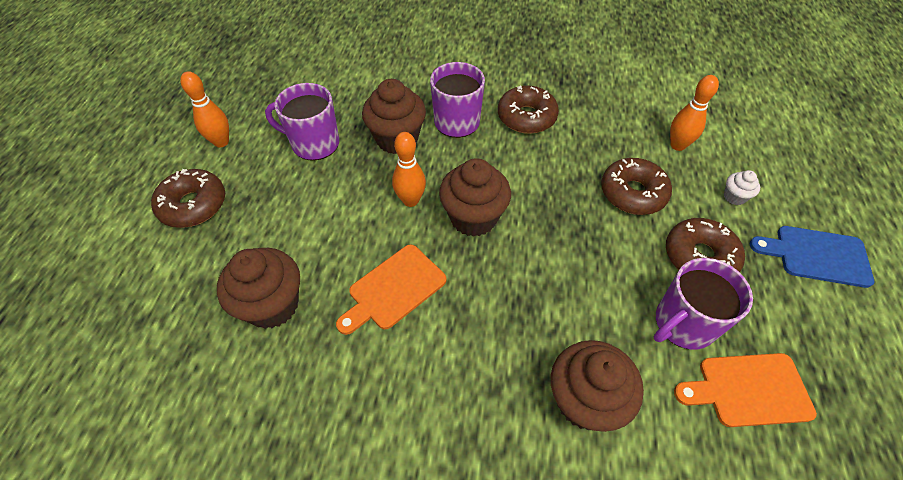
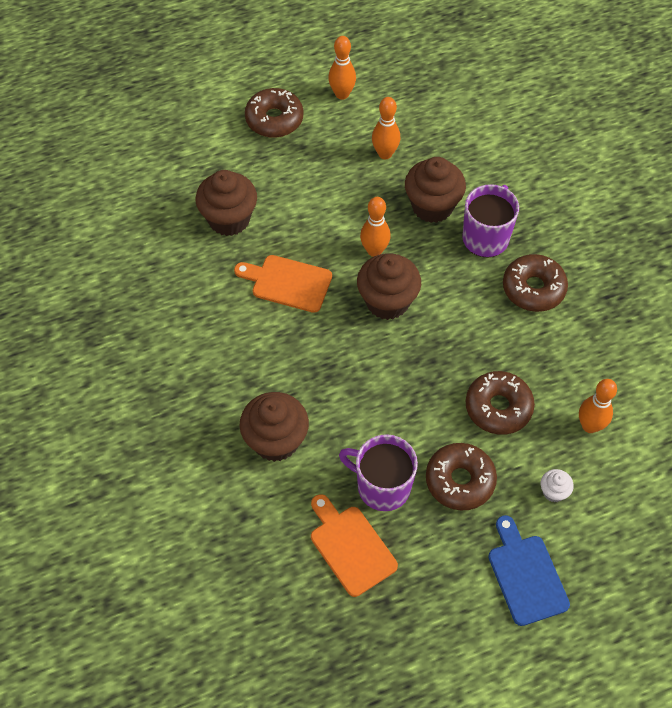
camera: 60 degrees right, 5 degrees up
(314, 144) = (385, 154): purple mug -> orange bowling pin

